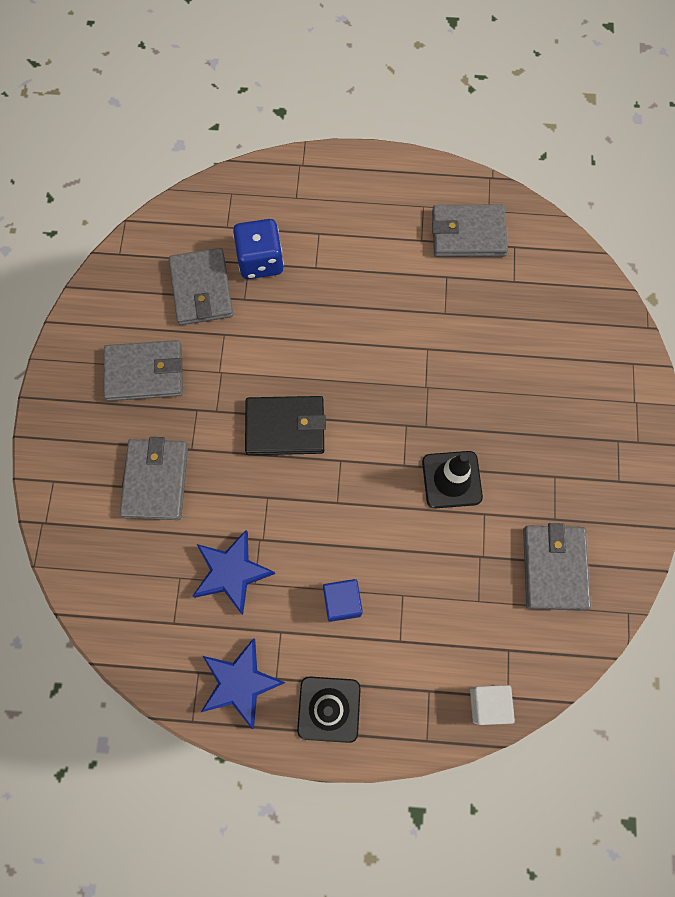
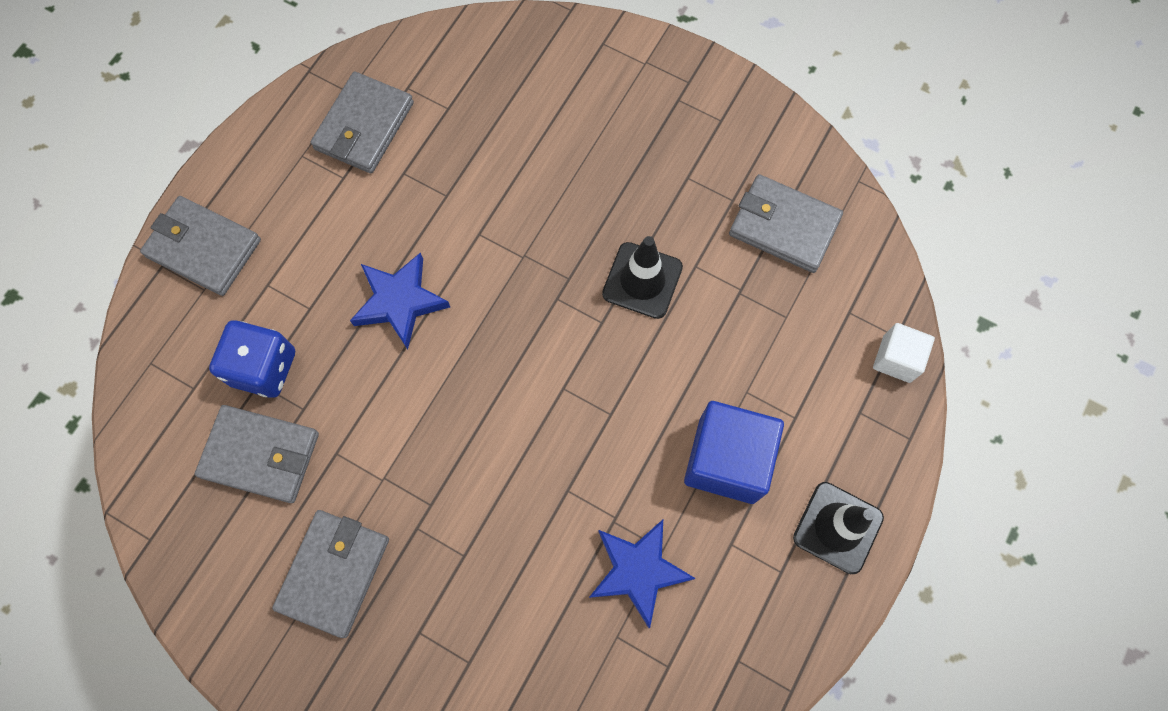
camera: 65 degrees left, 0 degrees up
(156, 480) = (482, 616): grey wallet -> grey wallet (204, 248)
(240, 683) = (770, 615): blue star -> blue star (400, 301)
(285, 427) = (492, 432): black wallet -> none
(342, 602) = (727, 460): blue cube -> blue cube, size x1.77

